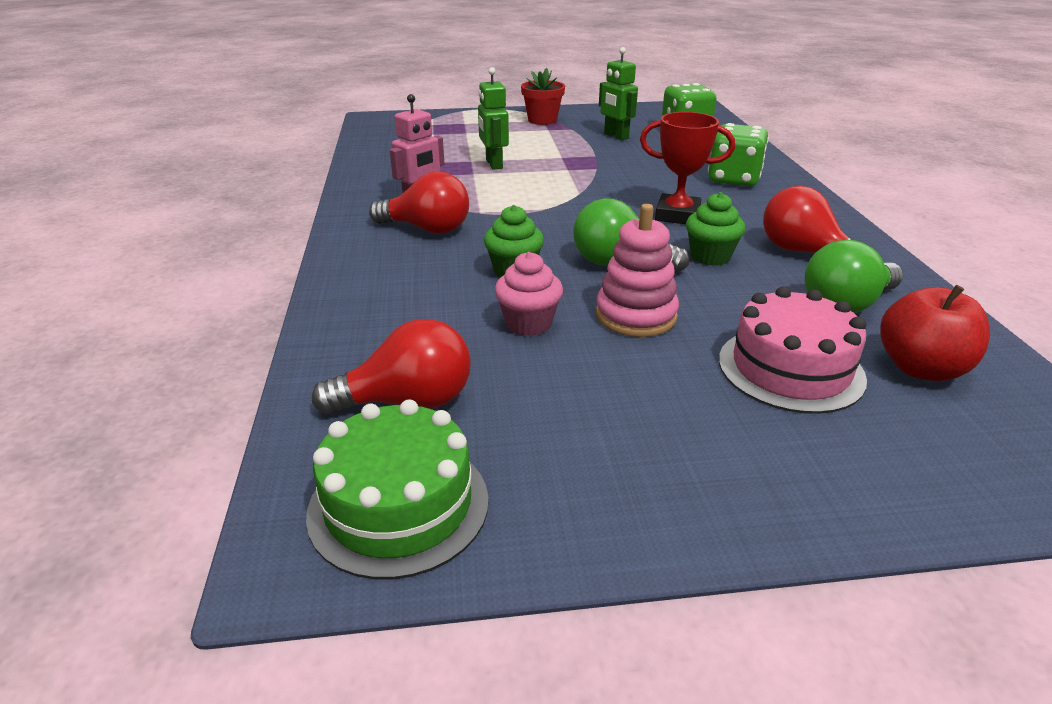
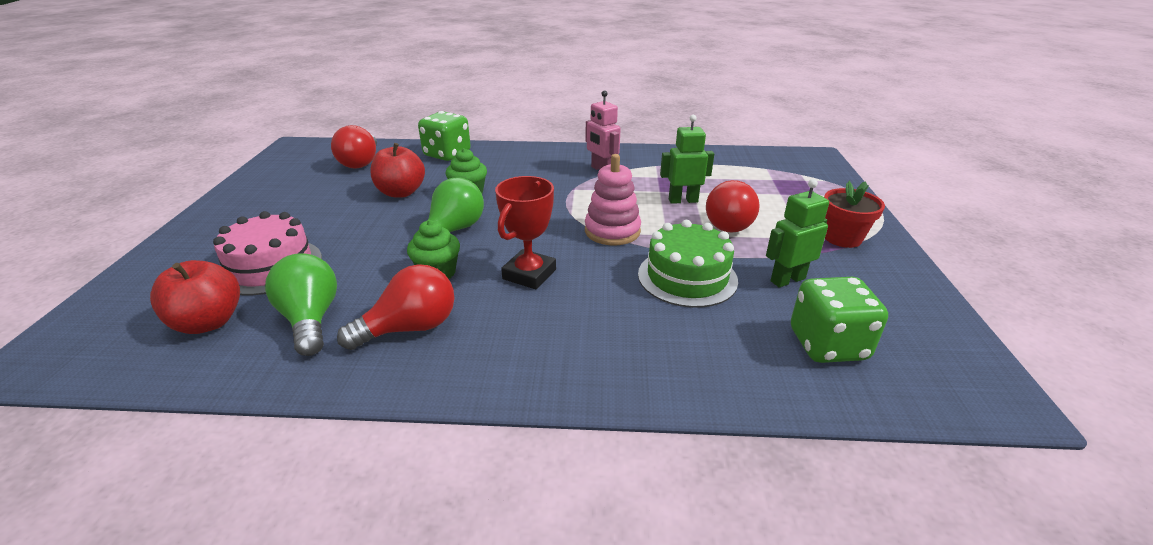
camera: 100 degrees right, 0 degrees up
(399, 505) = (298, 160): green cake -> green cake (687, 277)
(427, 229) = (549, 171): red light bulb -> red light bulb (731, 223)
(528, 323) = (401, 192): pink cupcake -> red apple
(636, 316) = (379, 225): pink stacking toy -> pink stacking toy (612, 231)
(733, 179) = (618, 337): green dice -> green dice (447, 154)

